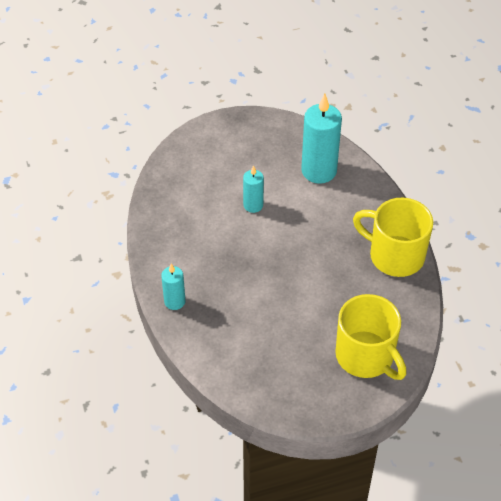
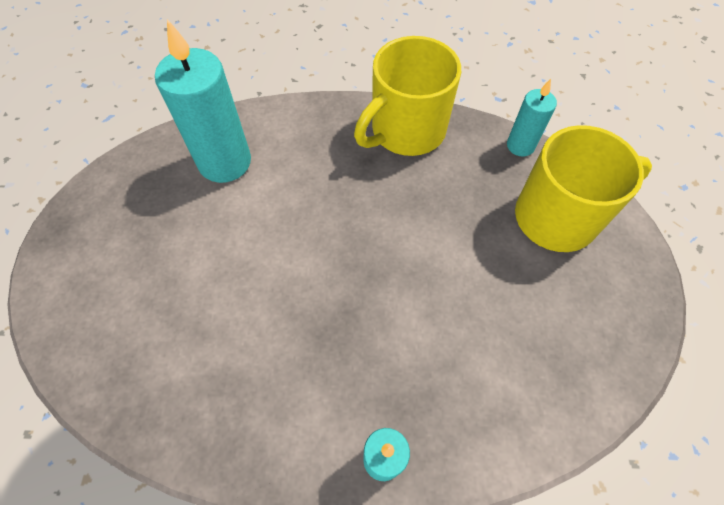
camera: 70 degrees left, 10 degrees up
(253, 205) = (241, 266): turquoise candle -> turquoise candle (520, 146)

